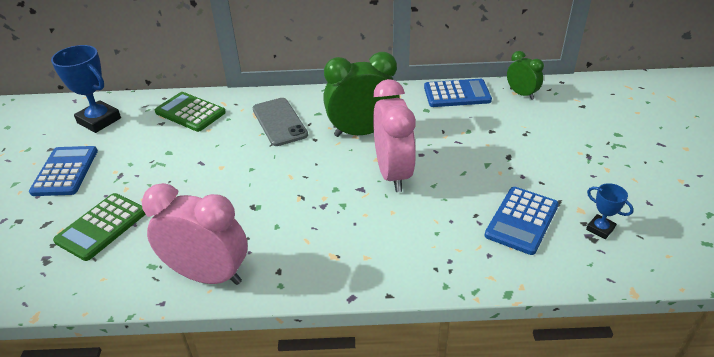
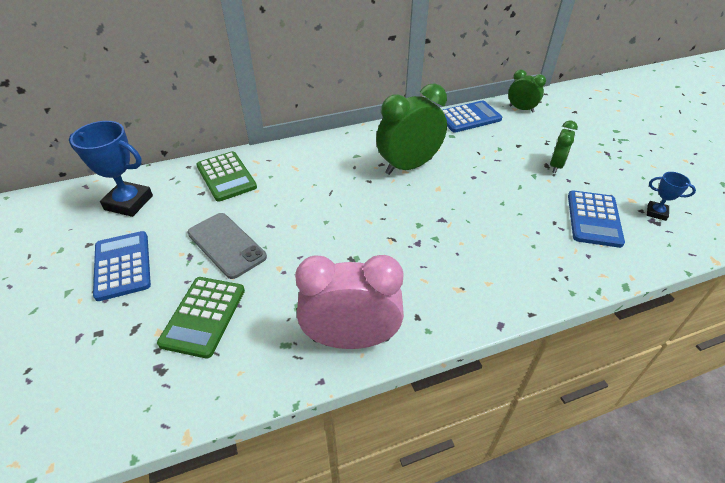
camera: 20 degrees left, 5 degrees up
(190, 112) = (226, 177): green calculator -> green calculator turned 135 degrees counterclockwise
(279, 122) = (324, 170): grey phone -> grey phone (226, 245)
(393, 174) = (461, 199): pink clock -> none
(518, 159) = (556, 166): none -> green clock

